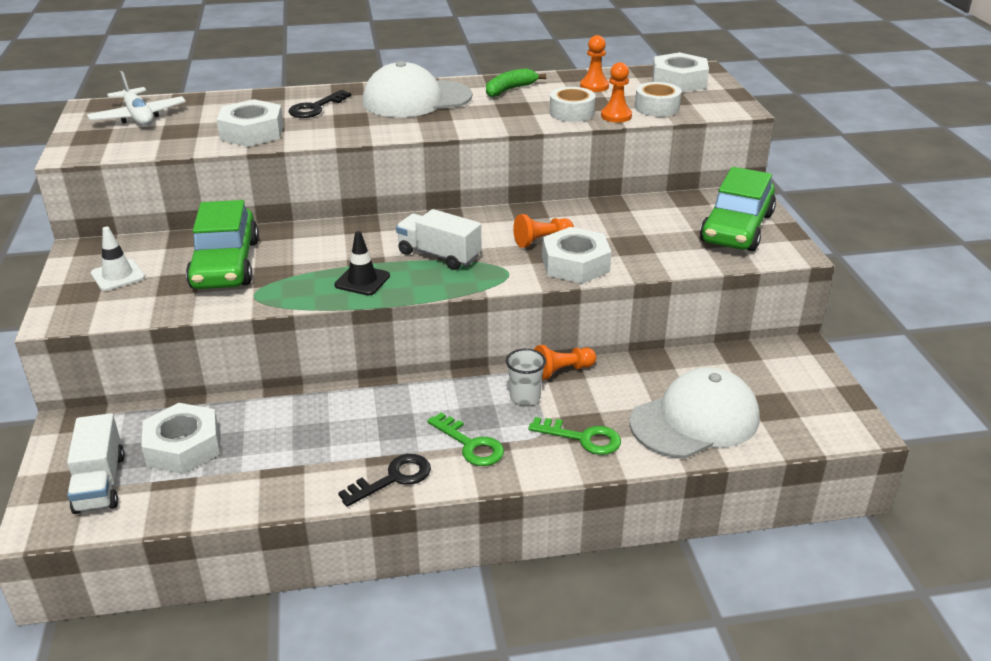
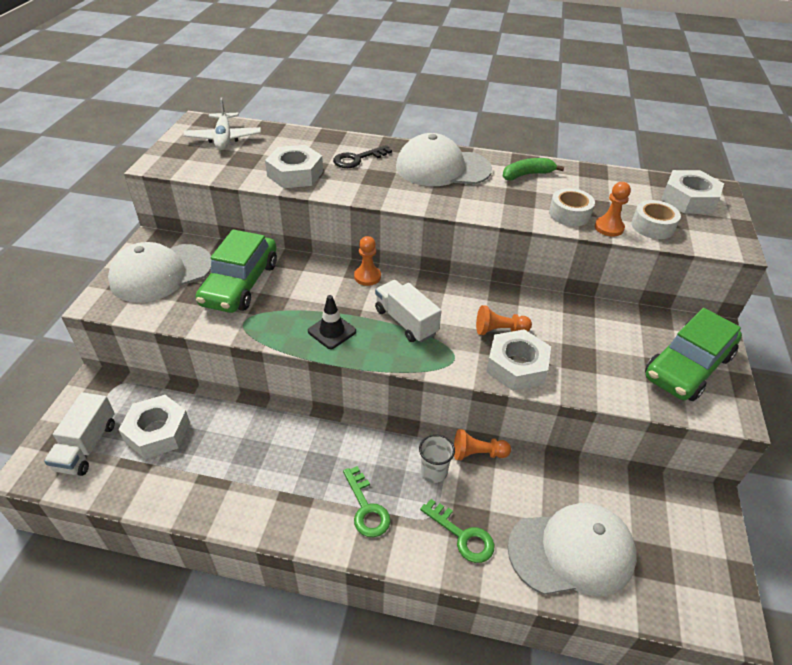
camera: 20 degrees right, 10 degrees up
(118, 275) = (161, 273): white traffic cone -> white cap
(393, 478) = (290, 521): black key -> none
(594, 86) = (605, 187): orange pawn -> orange pawn (367, 277)

